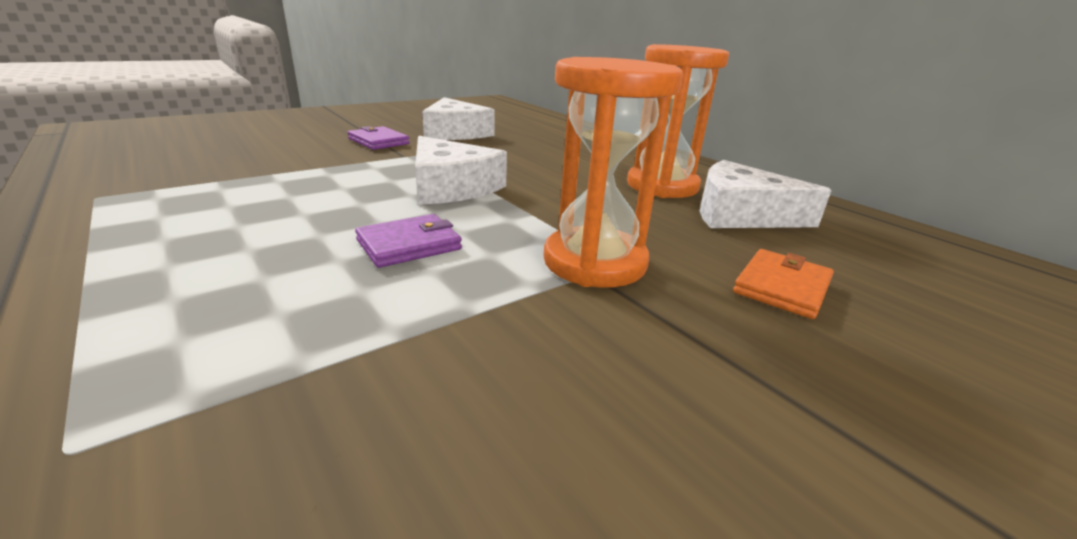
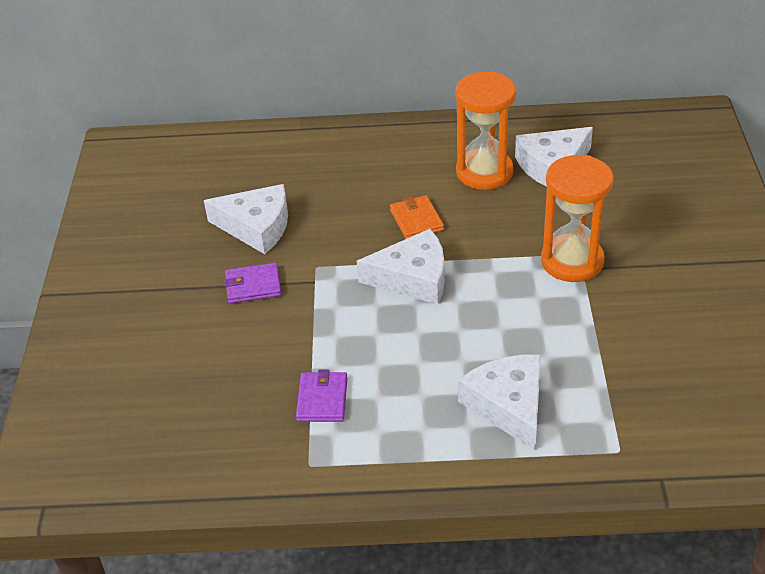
camera: 50 degrees left, 15 degrees up
(224, 285) = (508, 405): none -> white cheese
(409, 245) = (502, 325): purple wallet -> purple wallet (322, 399)
(782, 287) = (638, 210): orange wallet -> orange wallet (416, 220)

